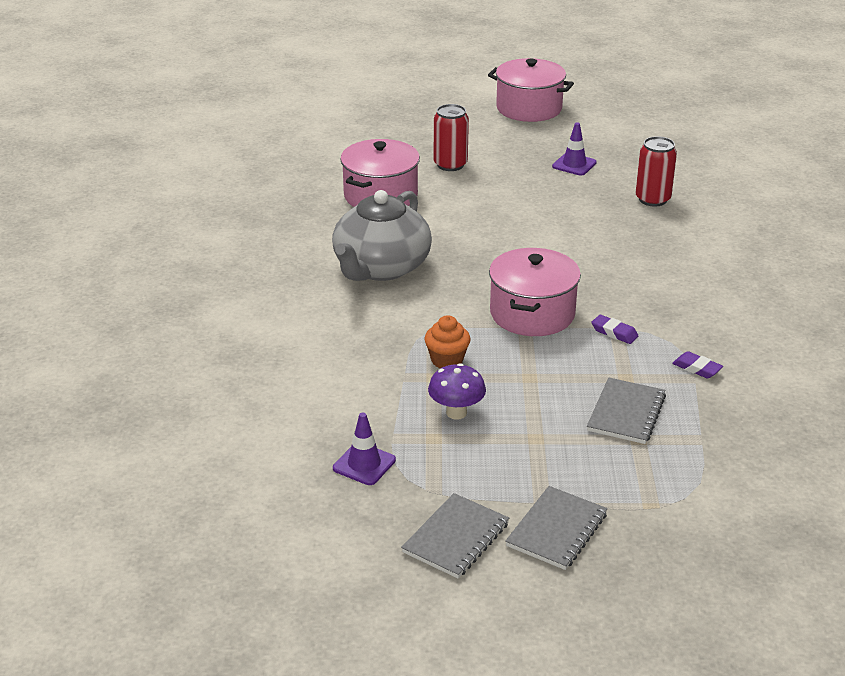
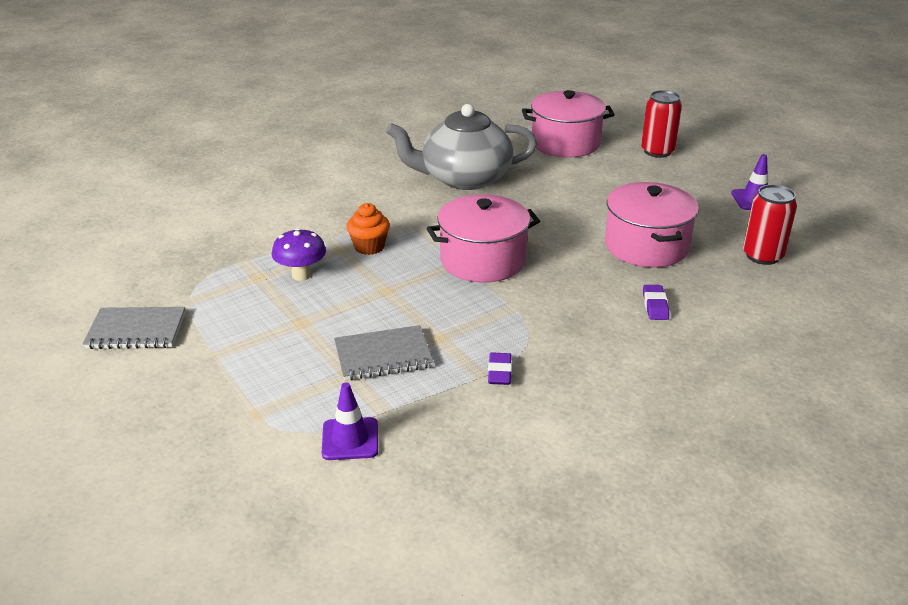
camera: 55 degrees right, 0 degrees up
(364, 464) = (199, 261): purple traffic cone -> purple traffic cone (350, 439)
(529, 108) = (811, 150): pink pot -> pink pot (646, 246)
(557, 530) = (180, 375): grey notebook -> none
(614, 333) = (504, 309): purple eraser -> purple eraser (655, 306)

